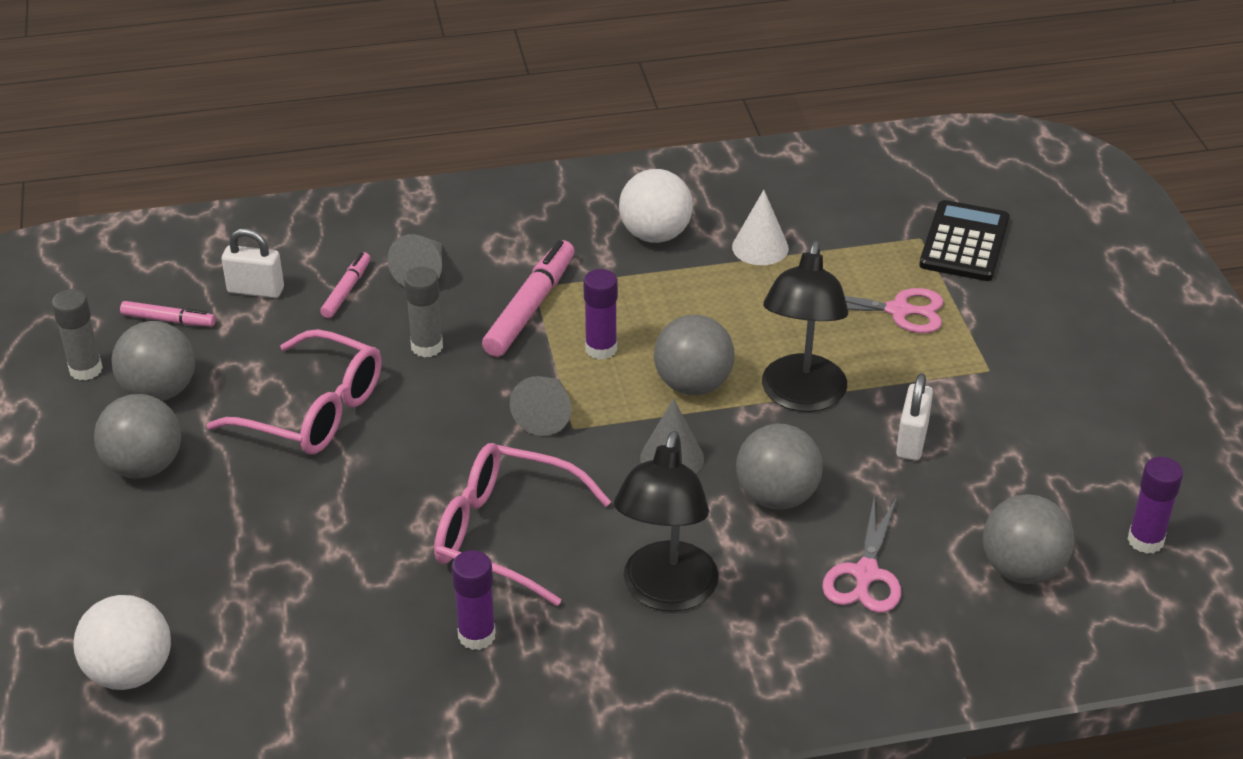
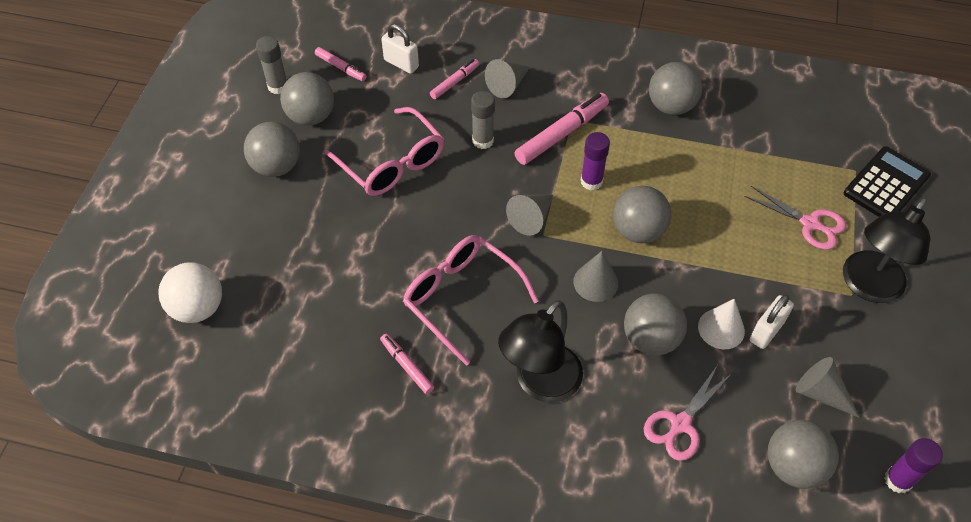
camera: 25 degrees right, 15 degrees up
(477, 635) = (407, 366): purple glue stick -> pink marker
(655, 235) = (671, 106): white ball -> grey ball
(760, 247) = (737, 140): white cone -> white cone (721, 328)
(801, 397) = (706, 267): black lamp -> black lamp (867, 287)
(1011, 483) = (821, 393): none -> grey cone

